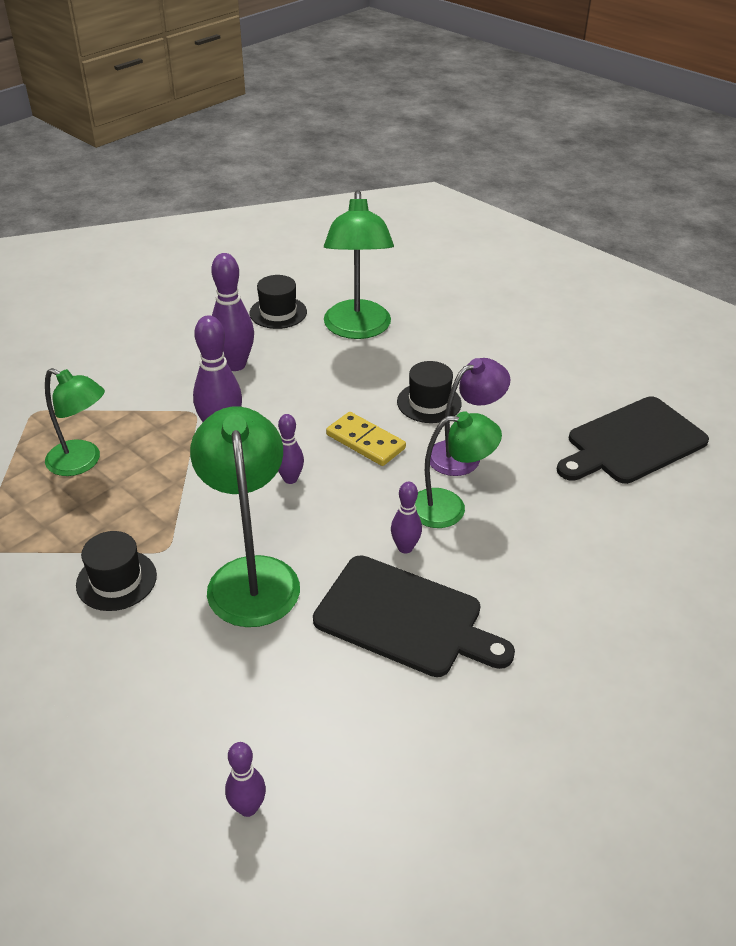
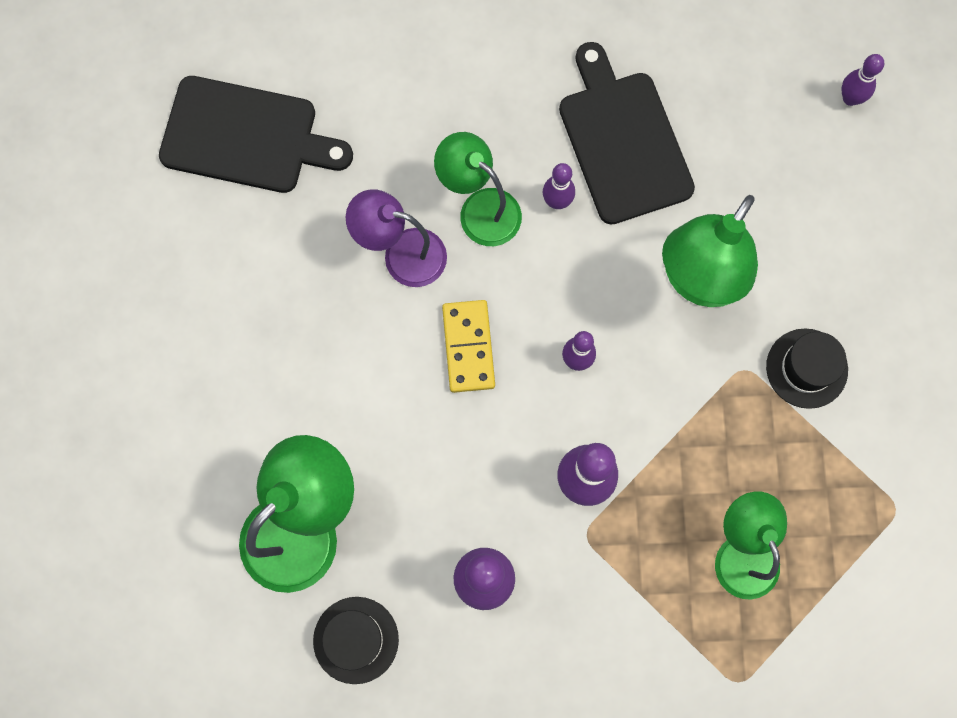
camera: 135 degrees left, 35 degrees up
(429, 403) = (358, 345): black hat -> none

